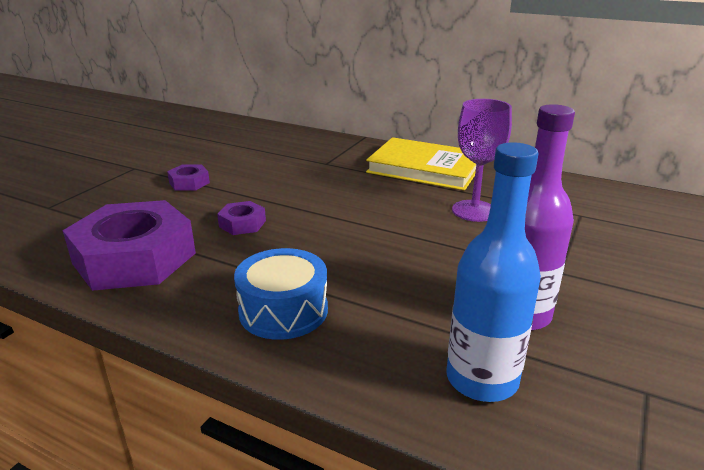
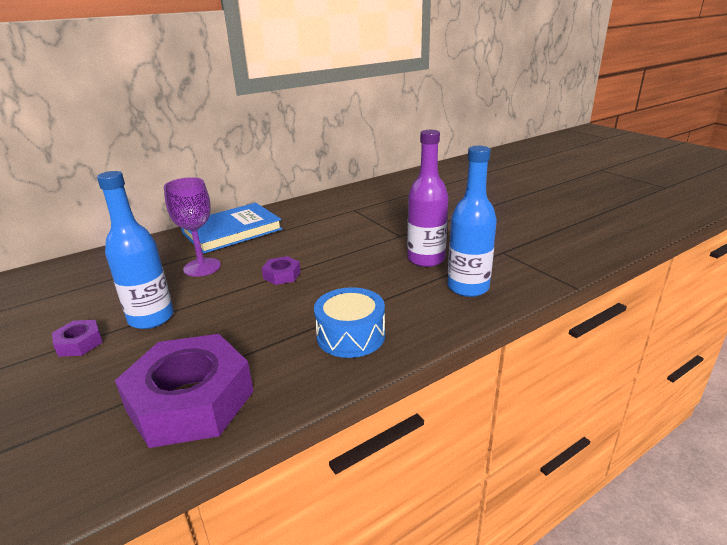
camera: 60 degrees left, 0 degrees up
(241, 194) = (151, 318): none -> blue bottle
(242, 224) = (206, 328): purple nut -> purple nut (282, 275)
(425, 168) = (232, 231): yellow book -> blue book
(474, 211) = (311, 235): purple goblet -> purple goblet (202, 267)

